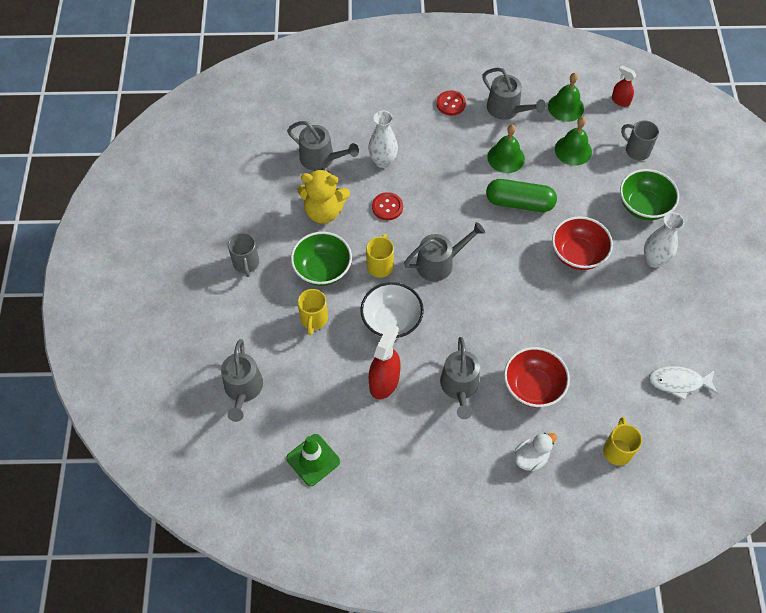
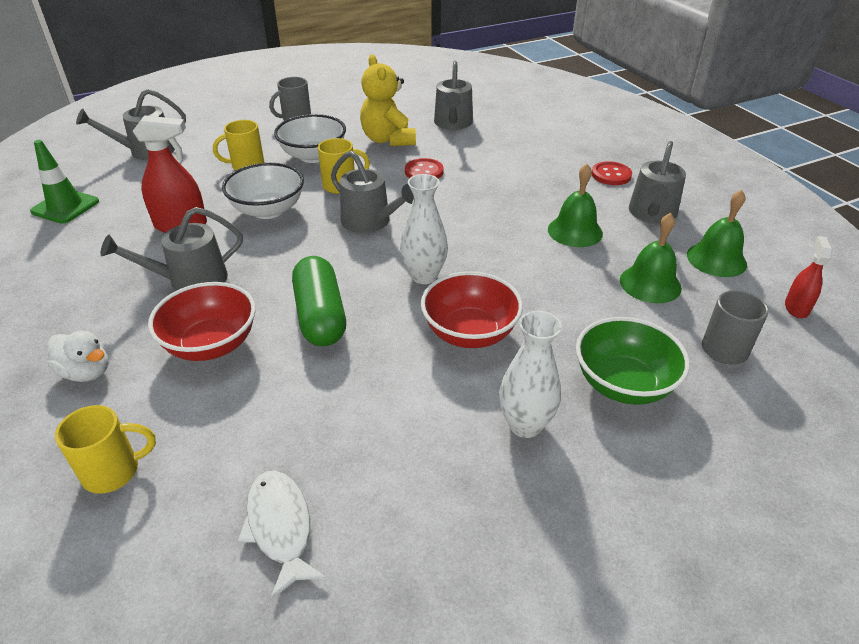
camera: 65 degrees right, 20 degrees down
(322, 269) = (313, 156): green bowl -> white bowl
(383, 161) = (483, 155): white vase -> white vase (424, 276)
(519, 203) = (513, 259): green capsule -> green capsule (320, 316)

